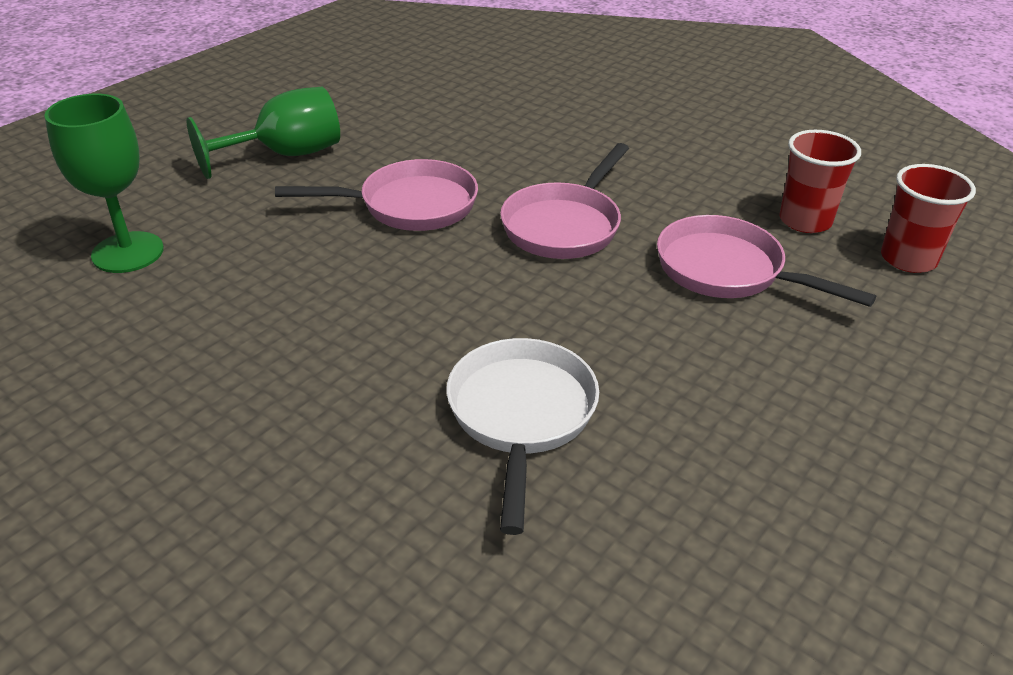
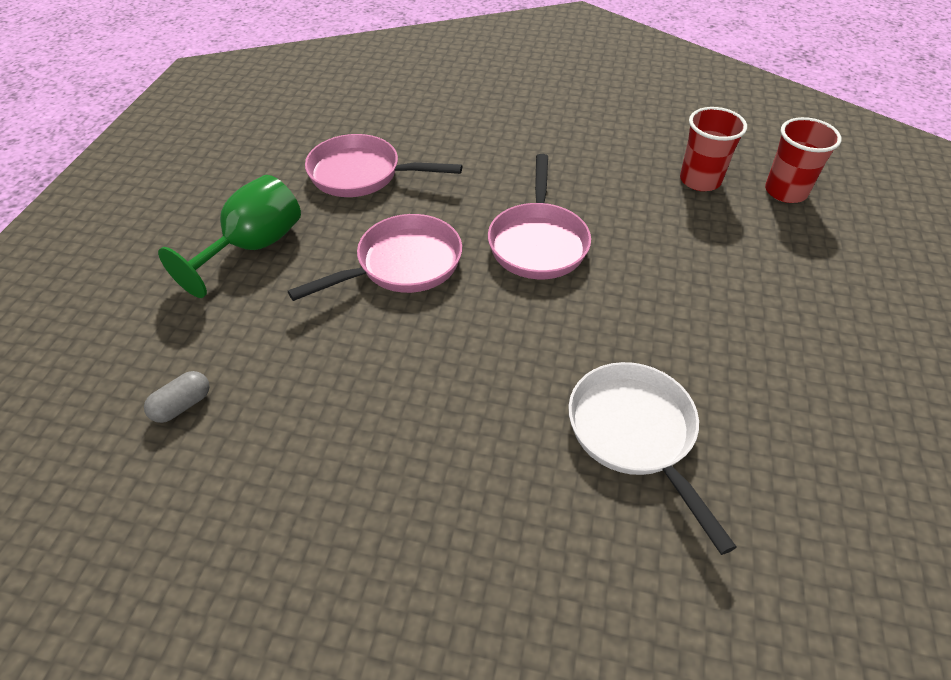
camera: 25 degrees left, 10 degrees up
(128, 252) = (182, 405): green goblet -> grey capsule
(728, 271) = (681, 244): pink pan -> pink pan (362, 174)

